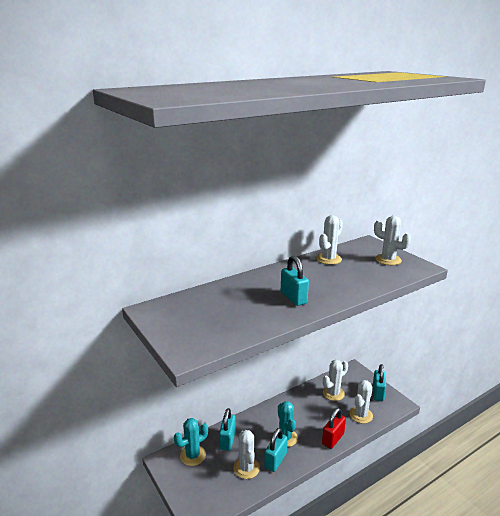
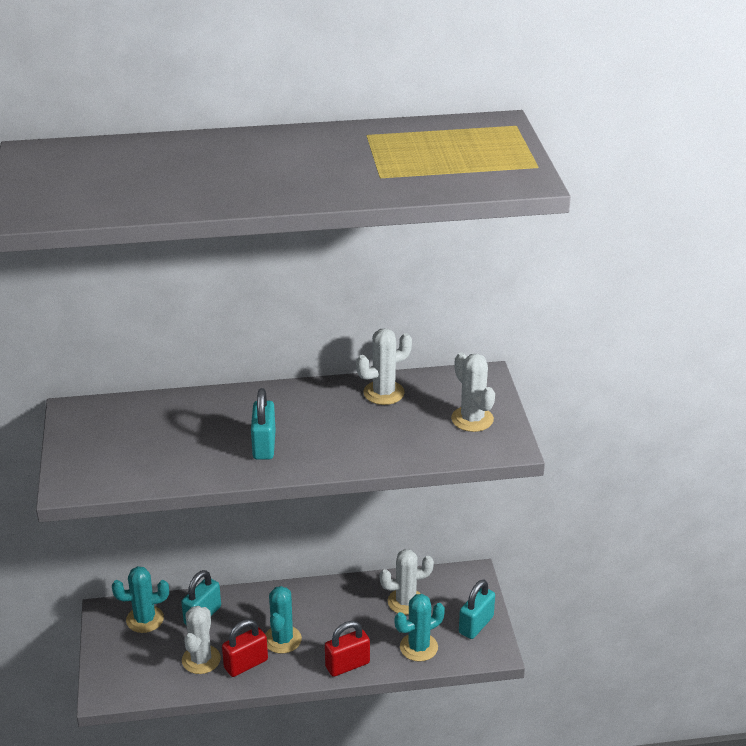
camera: 25 degrees right, 10 degrees up
(275, 460) = (246, 664): turquoise padlock -> red padlock
(361, 415) = (418, 647): white cactus -> turquoise cactus

